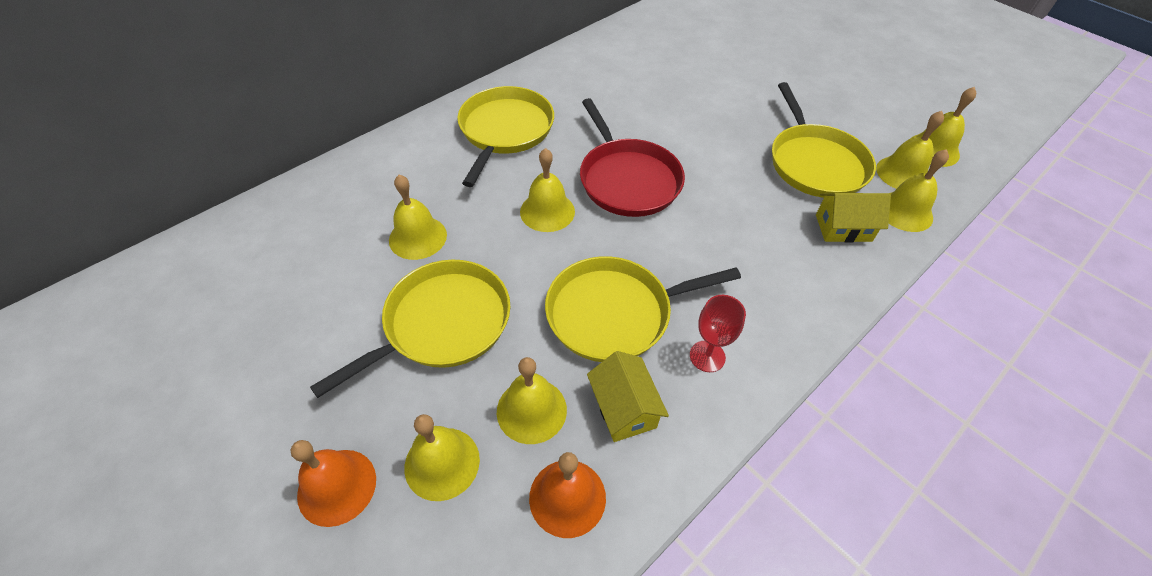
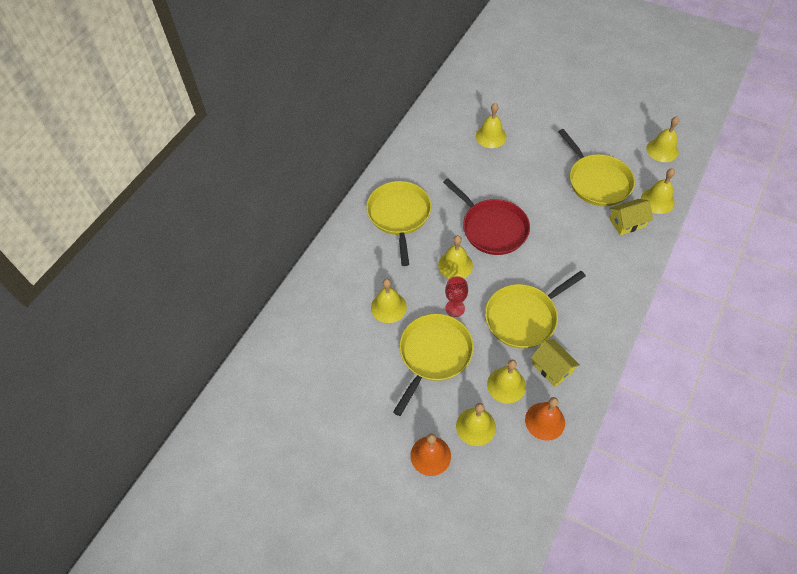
camera: 15 degrees left, 5 degrees up
(707, 356) = (582, 326): red goblet -> red goblet (455, 308)
(902, 173) = (649, 173): yellow bell -> yellow bell (491, 136)

